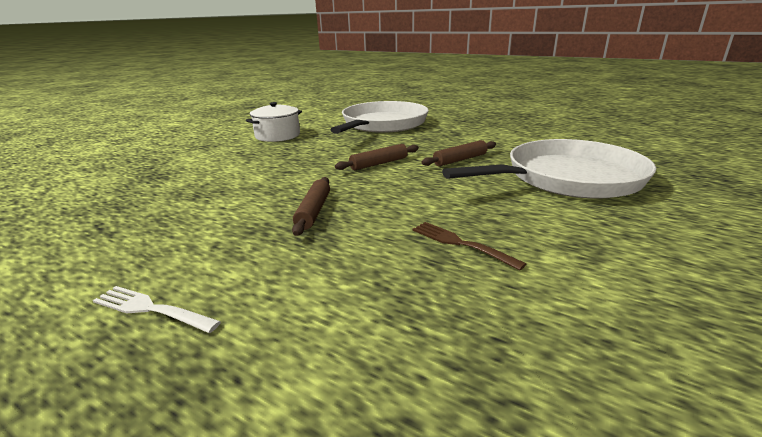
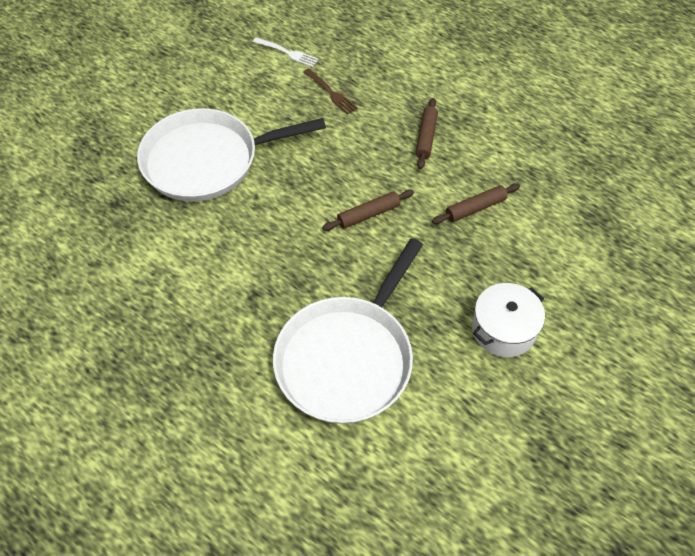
camera: 175 degrees left, 30 degrees up
(151, 309) = (494, 66): white fork -> white fork (287, 53)
(460, 160) = (283, 212): brown rolling pin -> brown rolling pin (475, 208)

